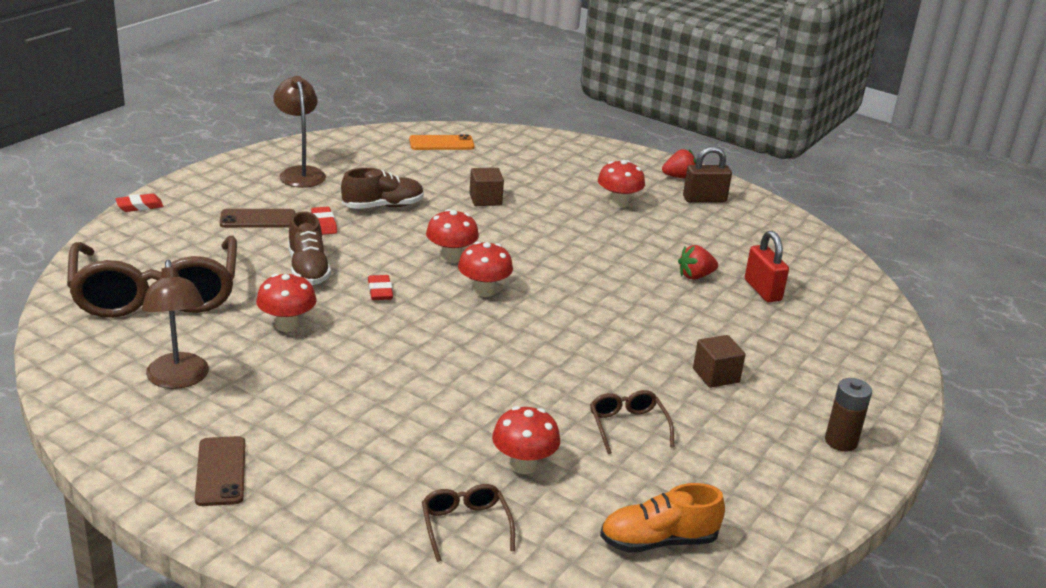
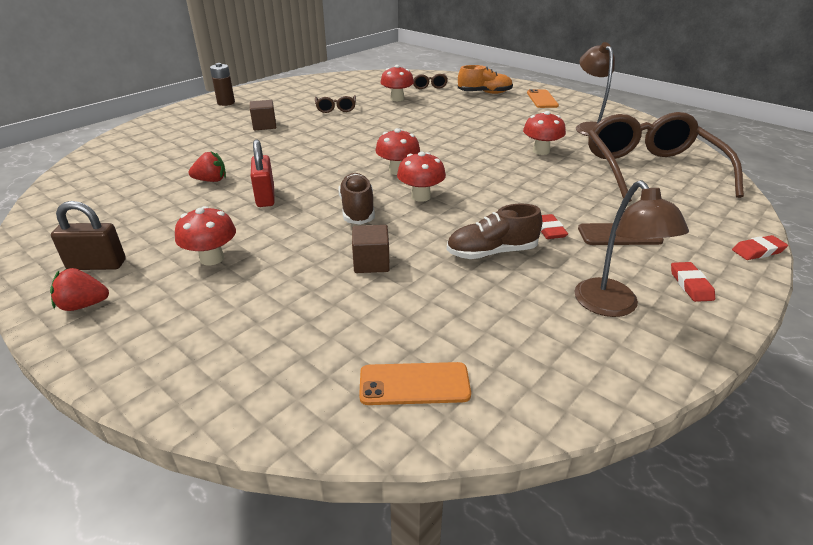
camera: 170 degrees left, 5 degrees up
(221, 471) = (542, 99): brown phone -> orange phone
(308, 269) = (543, 186): brown shoe -> brown shoe (357, 210)
(380, 291) = (480, 171): red eraser -> red eraser (690, 285)
(658, 541) = (347, 81): orange shoe -> orange shoe (484, 93)
(762, 290) = (166, 170): red padlock -> red padlock (265, 197)

